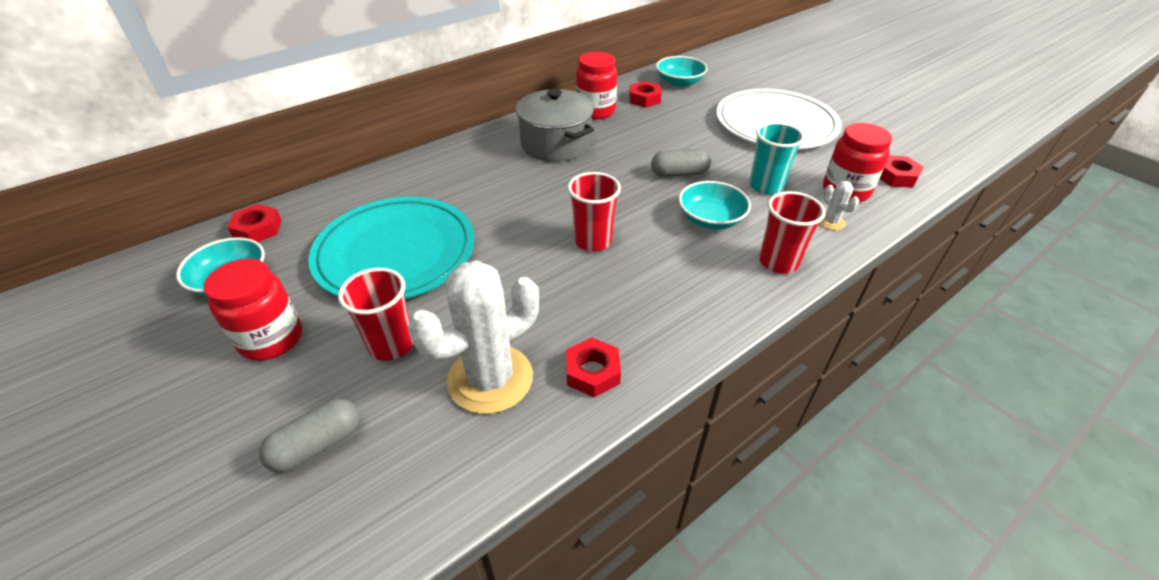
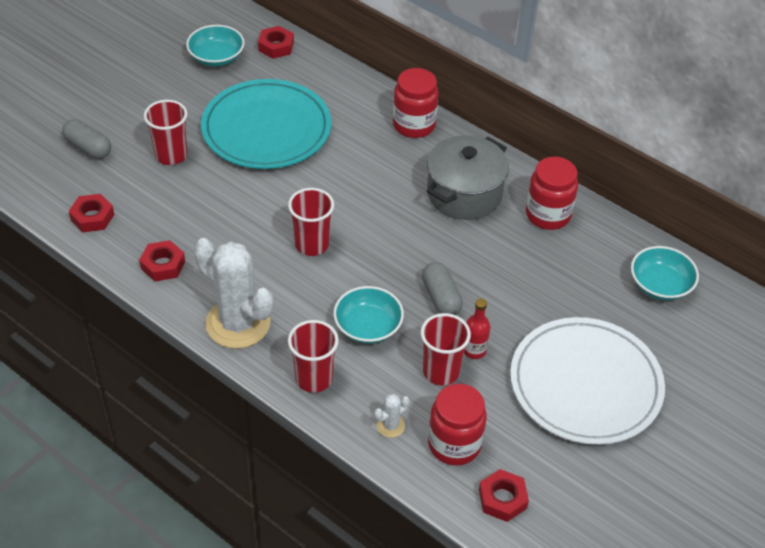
camera: 75 degrees right, 5 degrees up
(271, 339) = (166, 97): red jar -> red jar (414, 125)
(490, 379) = (149, 212): white cactus -> white cactus (238, 323)
(644, 99) = (597, 255): red nut -> red nut (92, 217)
(741, 166) = (474, 350): none -> red bottle
(765, 186) = (441, 371): turquoise cup -> red cup

